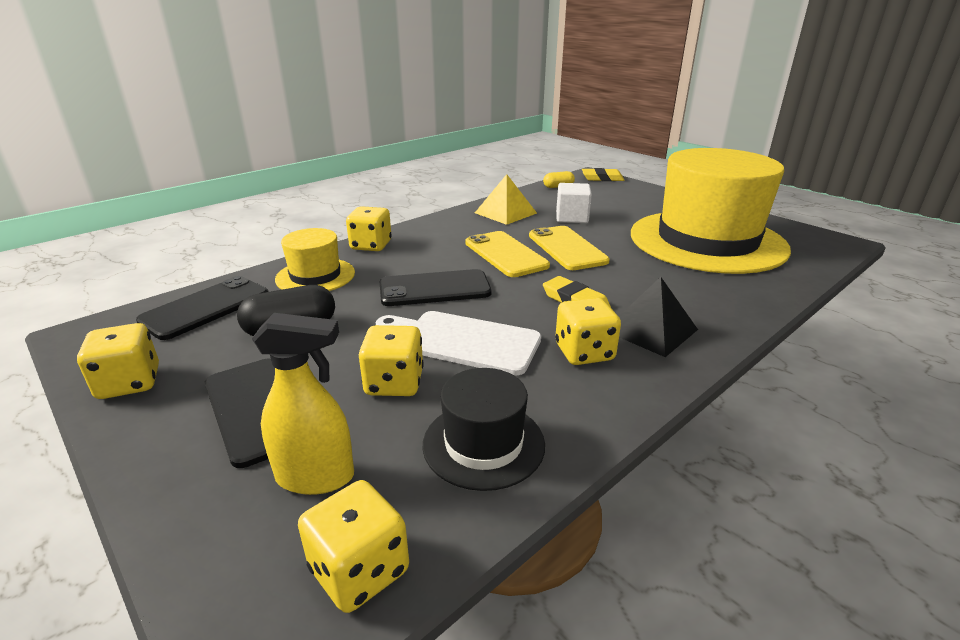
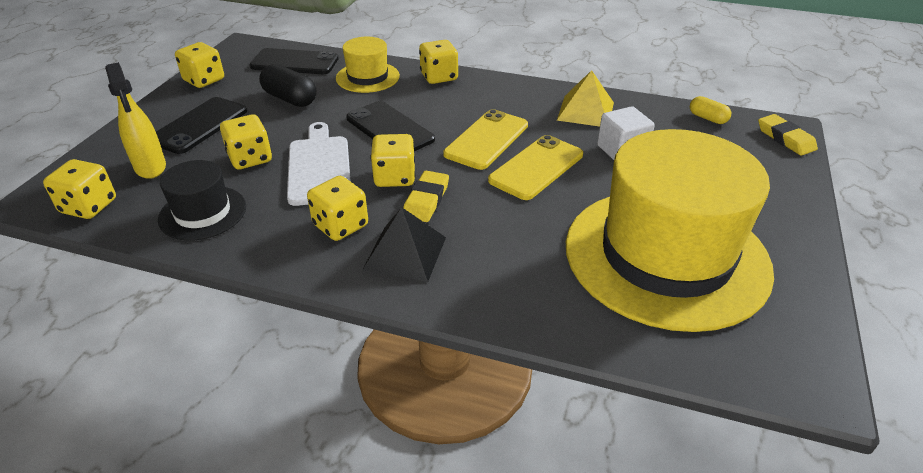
camera: 60 degrees right, 10 degrees up
(524, 306) = (395, 177): none -> yellow dice

